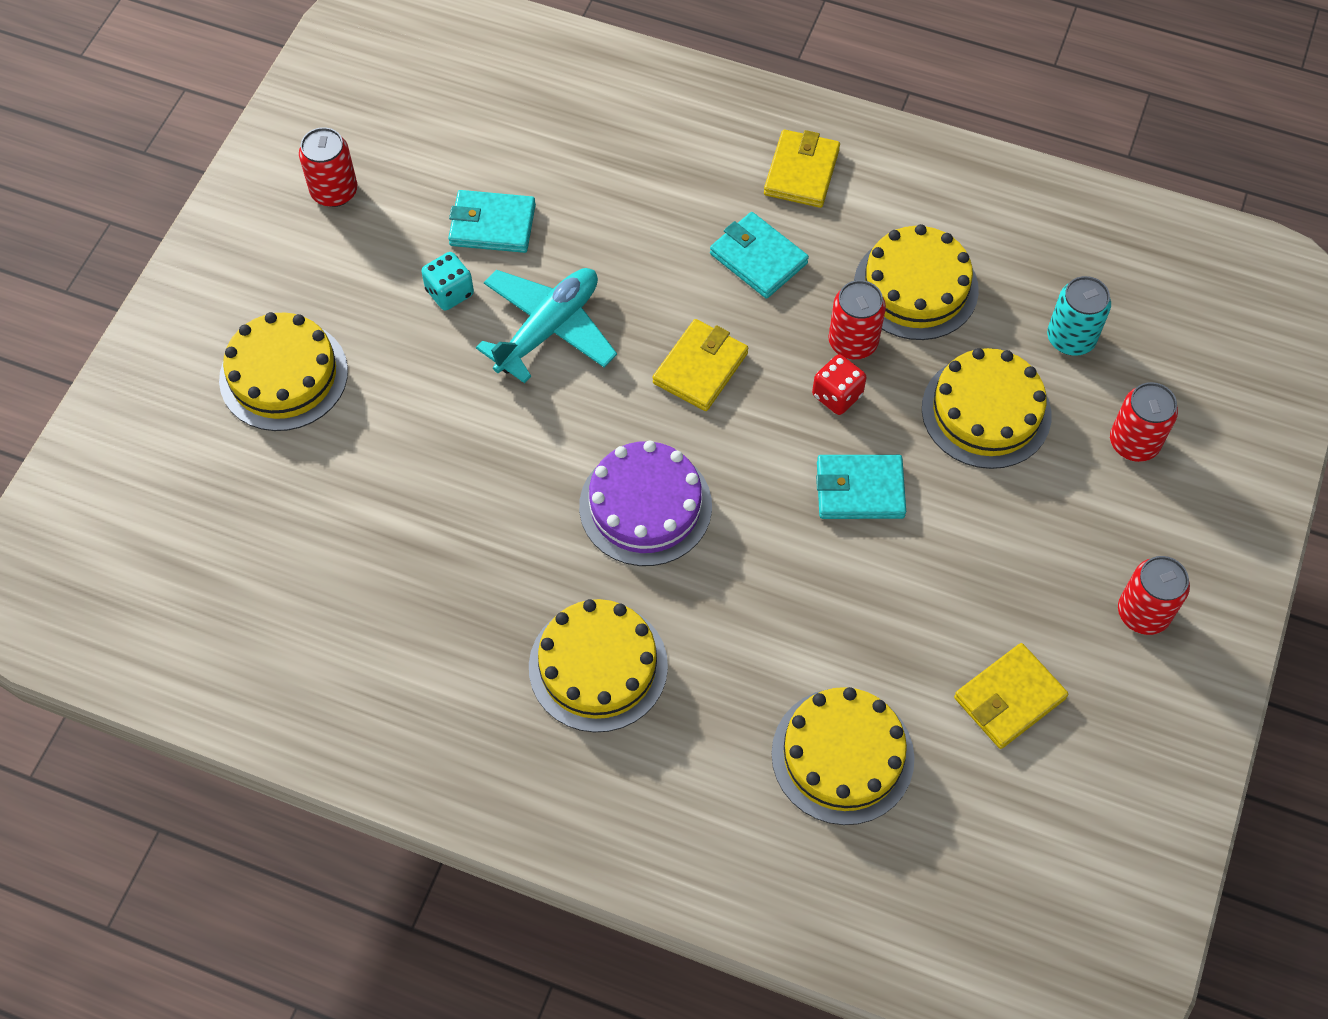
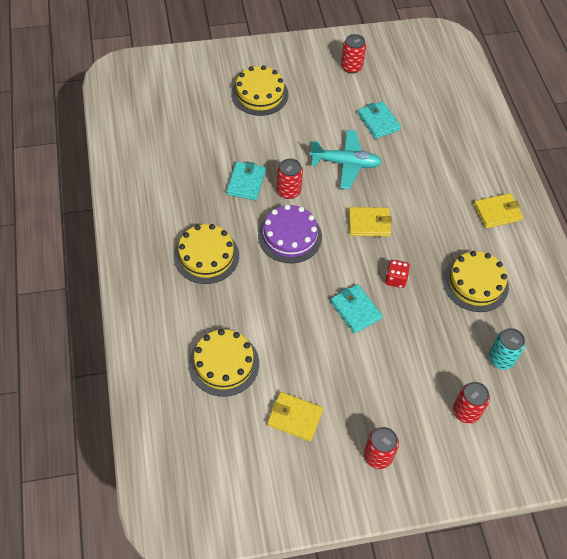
camera: 55 degrees right, 5 degrees down
(449, 292) = (336, 124): turquoise dice -> none
(758, 258) = (440, 218): turquoise wallet -> turquoise wallet (246, 182)
(853, 342) = (427, 272): red can -> red can (288, 191)
(986, 411) = (433, 341): yellow cake -> none

